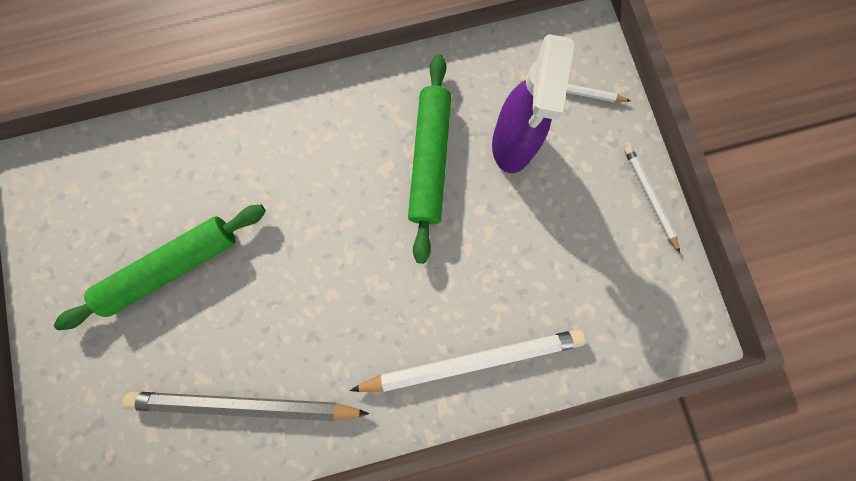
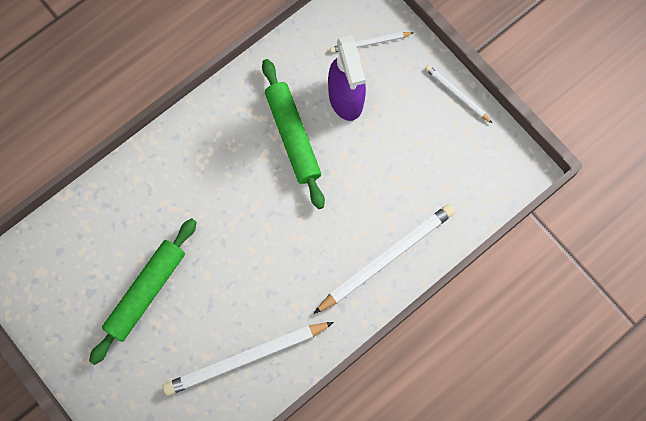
camera: 25 degrees left, 5 degrees down
(245, 404) = (246, 358): grey pencil -> white pencil

